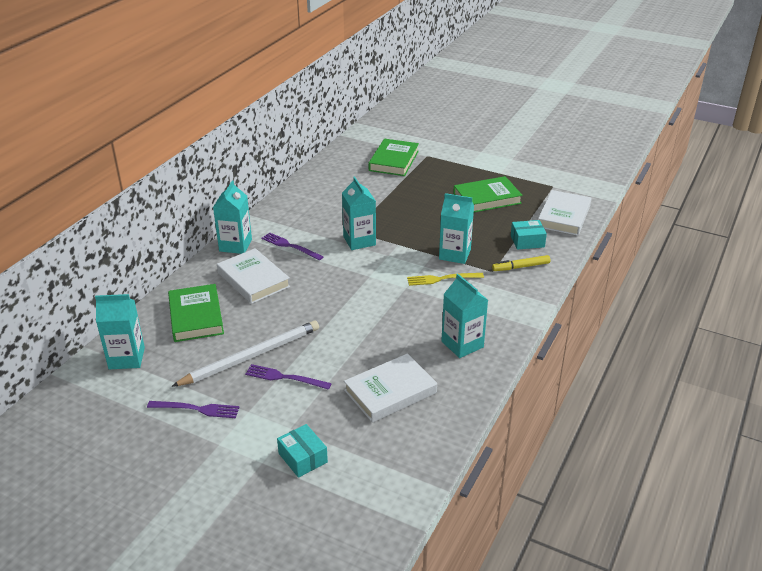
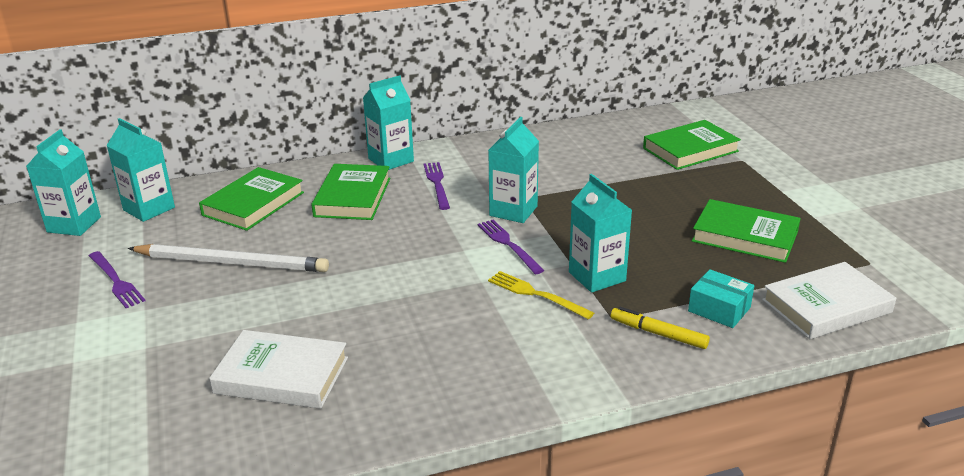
camera: 45 degrees right, 5 degrees down
(253, 280) = (352, 197): white book -> green book
(284, 377) = (222, 299): purple fork -> purple fork (508, 245)
(303, 458) = (105, 382): turquoise box -> none
(462, 344) = (437, 376): turquoise carton -> turquoise carton (74, 224)

